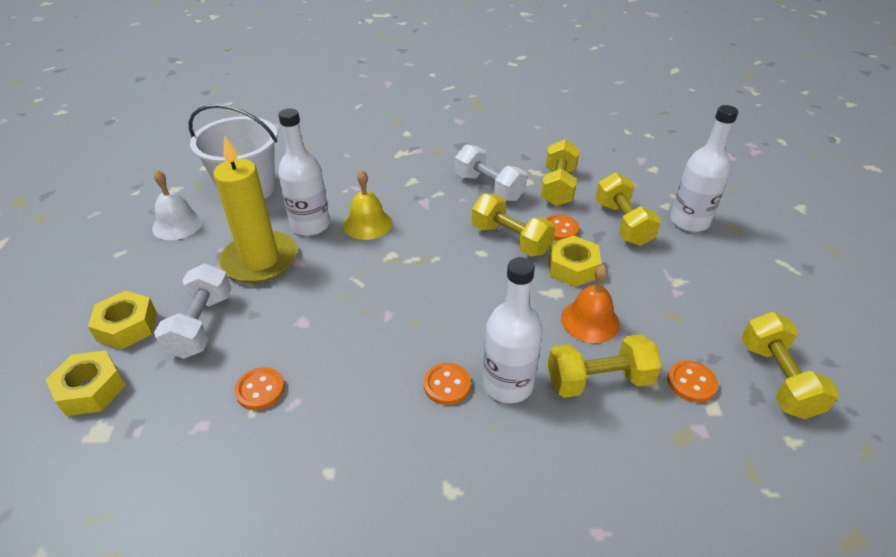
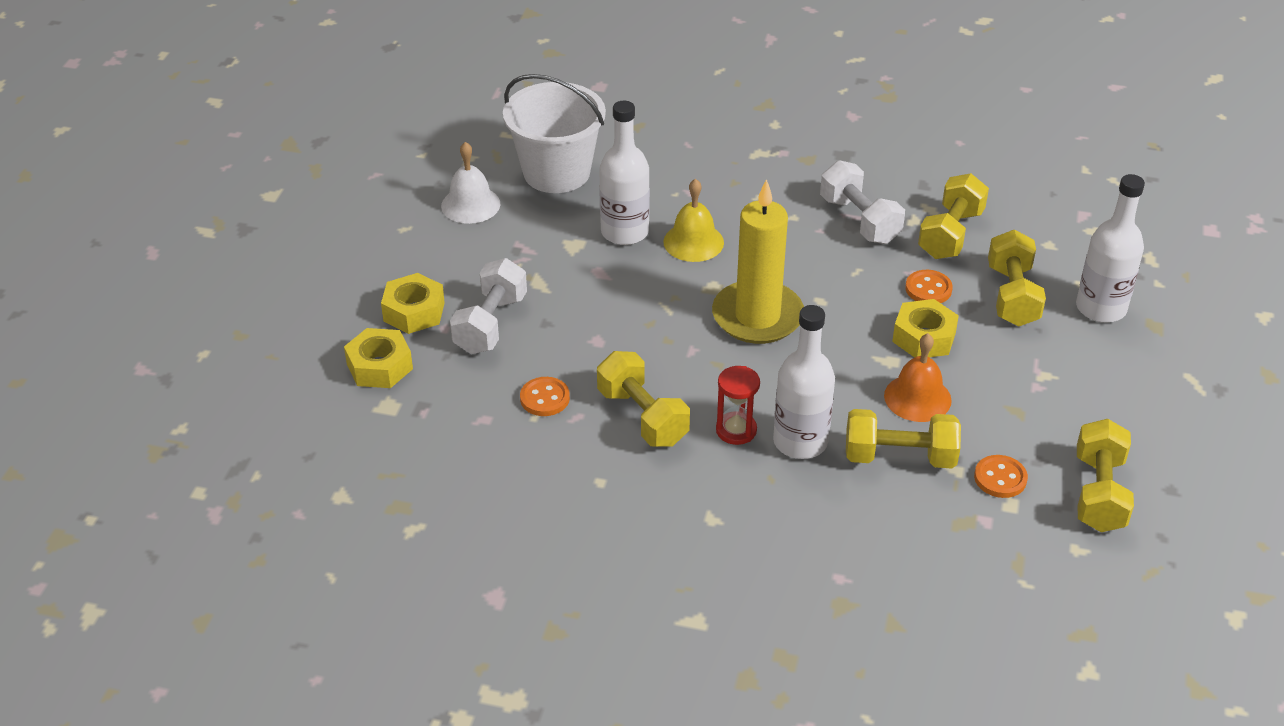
camera: 15 degrees right, 0 degrees up
(260, 260) = (560, 265): yellow candle -> yellow candle (757, 316)
(447, 385) = (736, 430): orange button -> red hourglass
(511, 239) = (862, 291): yellow dumbbell -> yellow dumbbell (642, 417)

